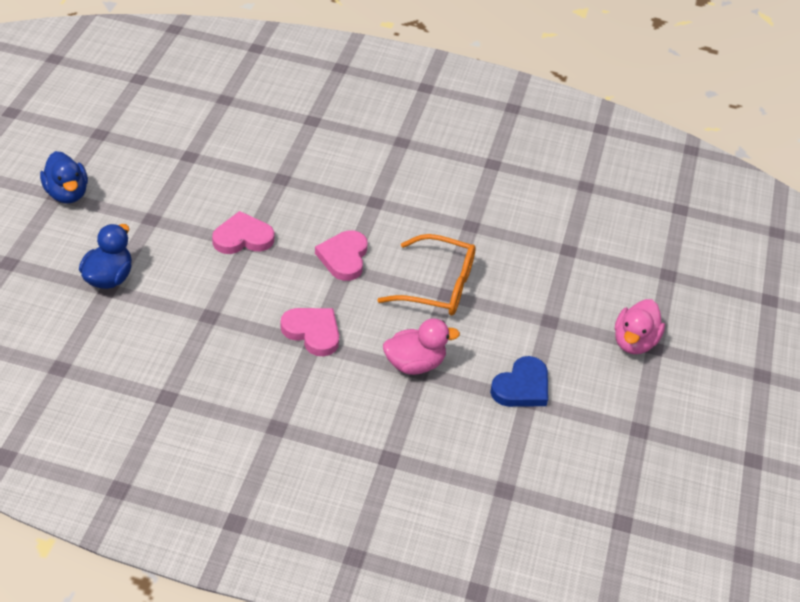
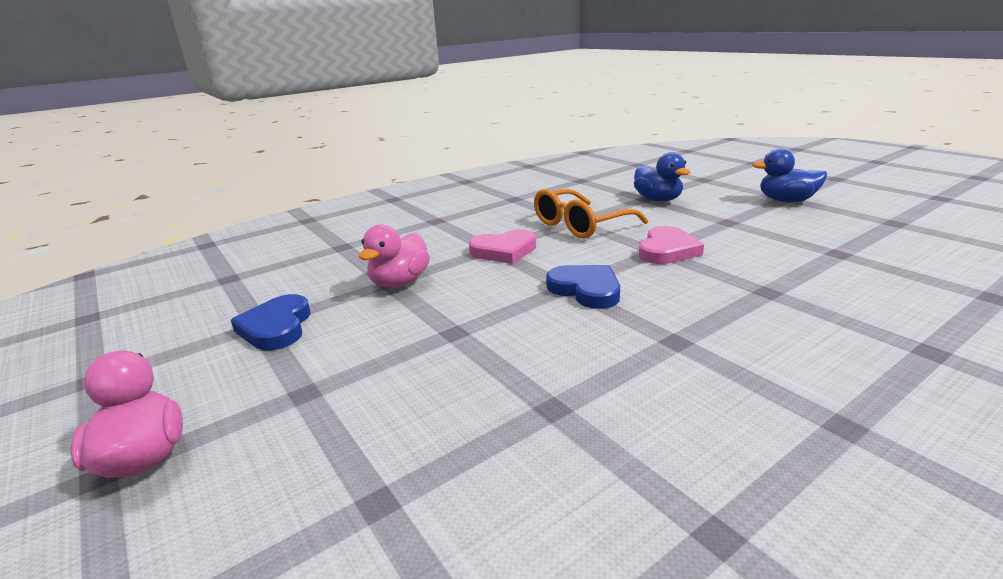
camera: 135 degrees right, 20 degrees down
(344, 258) = (586, 290): pink heart -> blue heart
(437, 286) = (474, 330): orange glasses -> orange glasses (581, 225)

